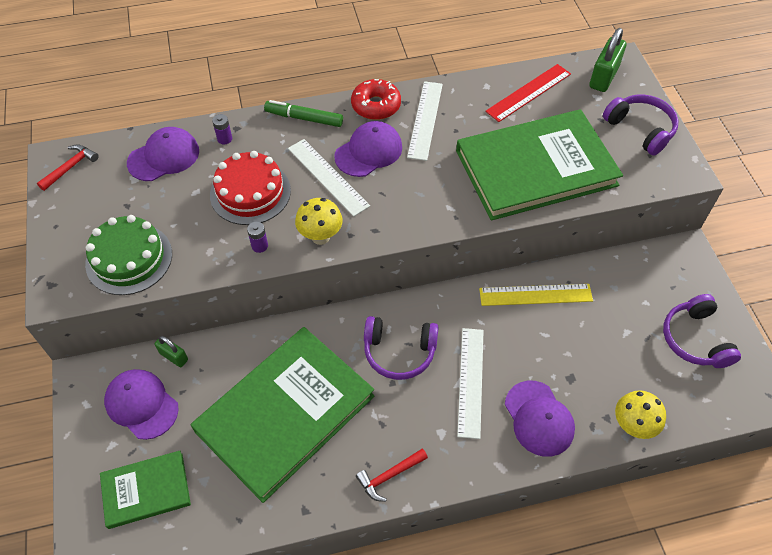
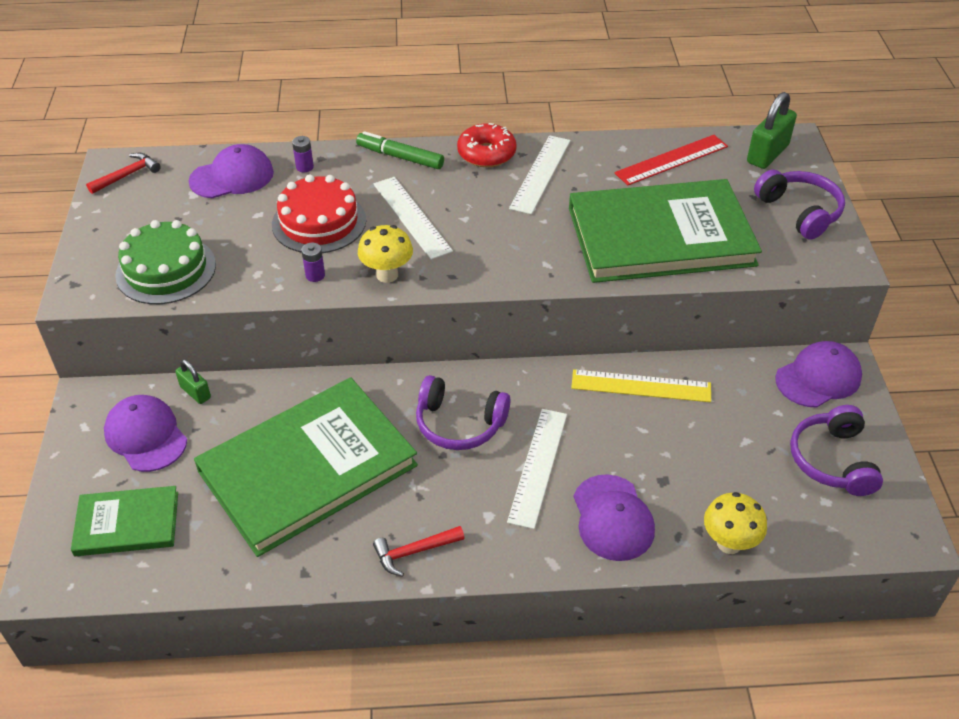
camera: 10 degrees right, 10 degrees down
(368, 152) = (466, 198): purple cap -> purple cap (818, 378)

